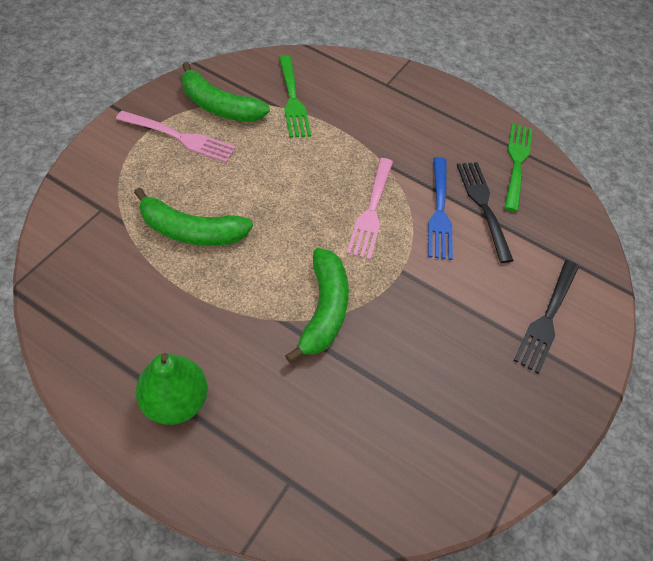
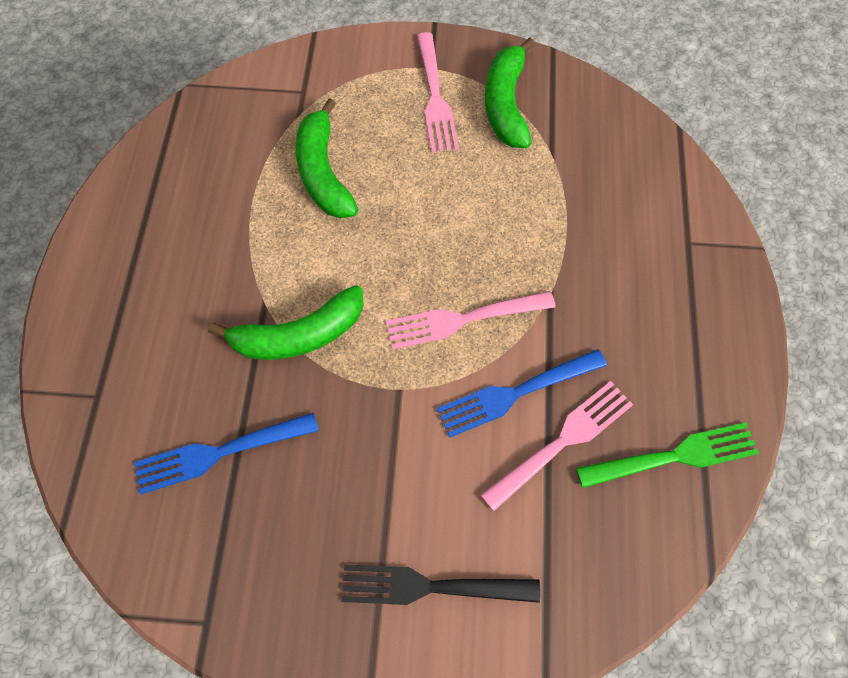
camera: 70 degrees right, 10 degrees up
(175, 401) = (133, 263): green pear -> none
(292, 99) = (574, 161): green fork -> none
(391, 404) = (221, 452): none -> blue fork
(483, 206) = (561, 442): black fork -> pink fork

